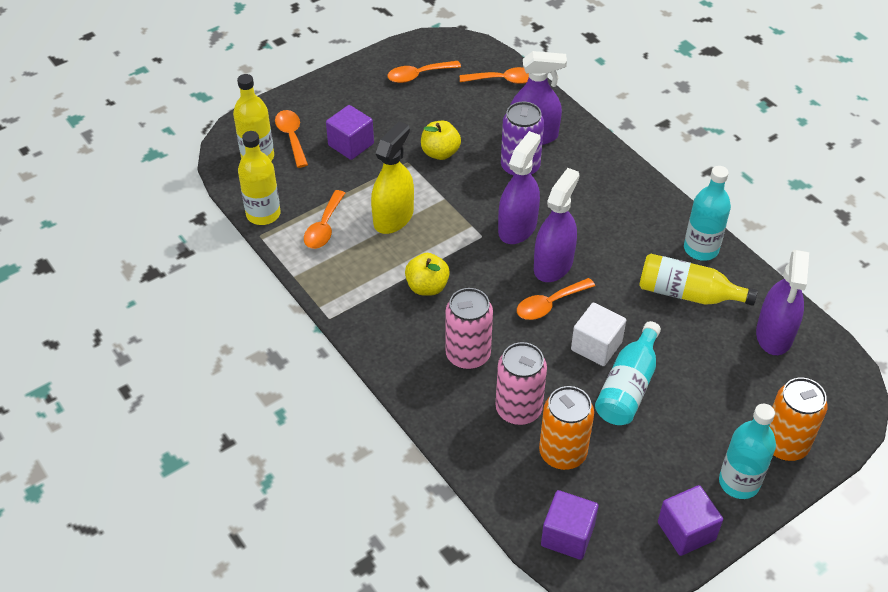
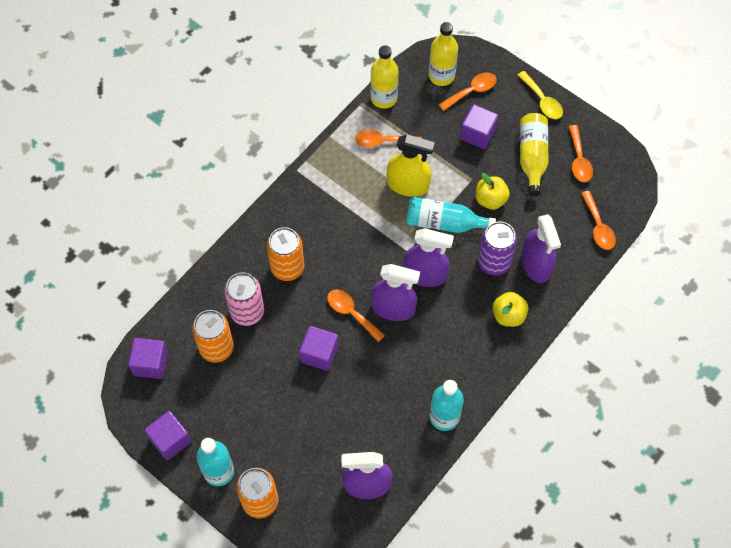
camera: 75 degrees right, 15 degrees up
(332, 85) = (542, 101): none -> yellow spoon
(418, 75) = (579, 160): orange spoon -> orange spoon turned 150 degrees counterclockwise
(427, 287) = (344, 225): yellow apple -> yellow apple (508, 315)
(468, 355) = (287, 268): pink can -> orange can
(596, 346) = (319, 354): white cube -> purple cube
(628, 387) = (286, 382): turquoise bottle -> turquoise bottle (444, 223)
(687, 294) = (391, 413): yellow bottle -> yellow bottle (532, 157)

